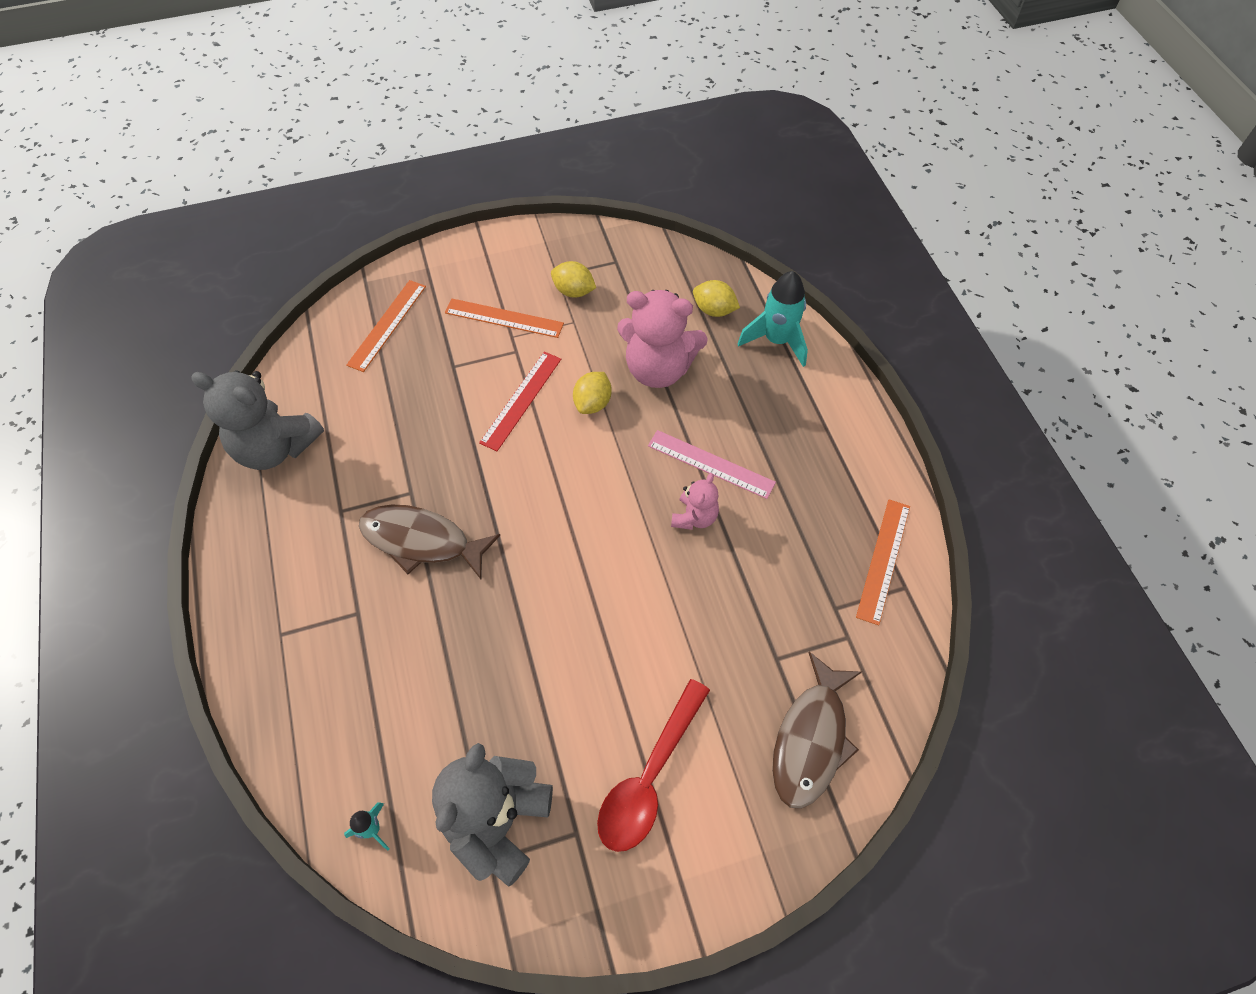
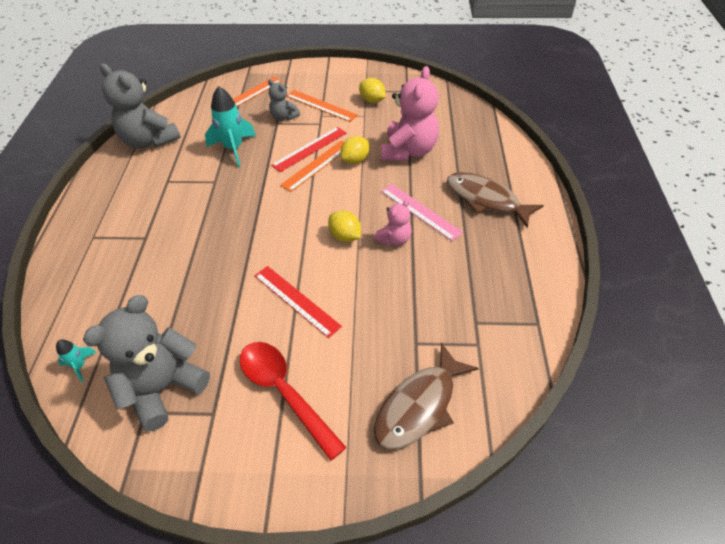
camera: 20 degrees right, 10 degrees down
(422, 541) = (206, 209): brown fish -> brown fish (486, 200)
(458, 352) = (284, 117): none -> grey teddy bear
(608, 646) = (296, 300): none -> red ruler
(650, 776) = (284, 392): red spoon -> red spoon turned 90 degrees clockwise
(658, 369) = (408, 151): pink teddy bear -> pink teddy bear turned 105 degrees counterclockwise
(714, 310) = (461, 128): yellow lemon -> yellow lemon (345, 236)
(776, 340) = (499, 152): turquoise rocket -> turquoise rocket (233, 149)
(884, 560) = (527, 301): orange ruler -> orange ruler (317, 165)

